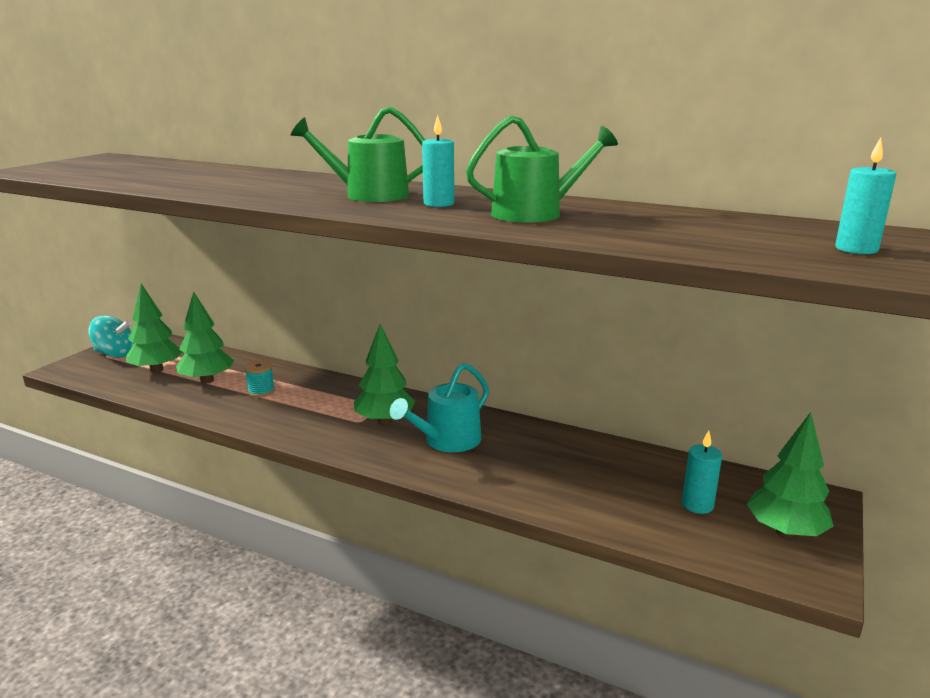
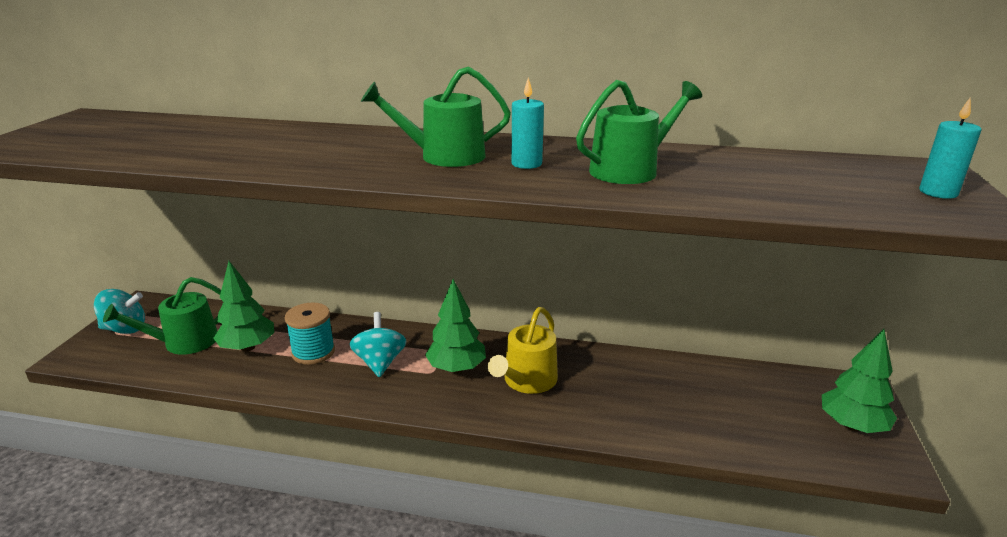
camera: 15 degrees left, 5 degrees up
(156, 370) = (184, 342): green tree -> green watering can
(261, 391) = (313, 352): turquoise spool -> turquoise spool, size x1.56
(316, 407) = (380, 362): none -> turquoise spinning top
(447, 441) = (527, 381): turquoise watering can -> yellow watering can
(697, 505) = (772, 412): turquoise candle -> none

